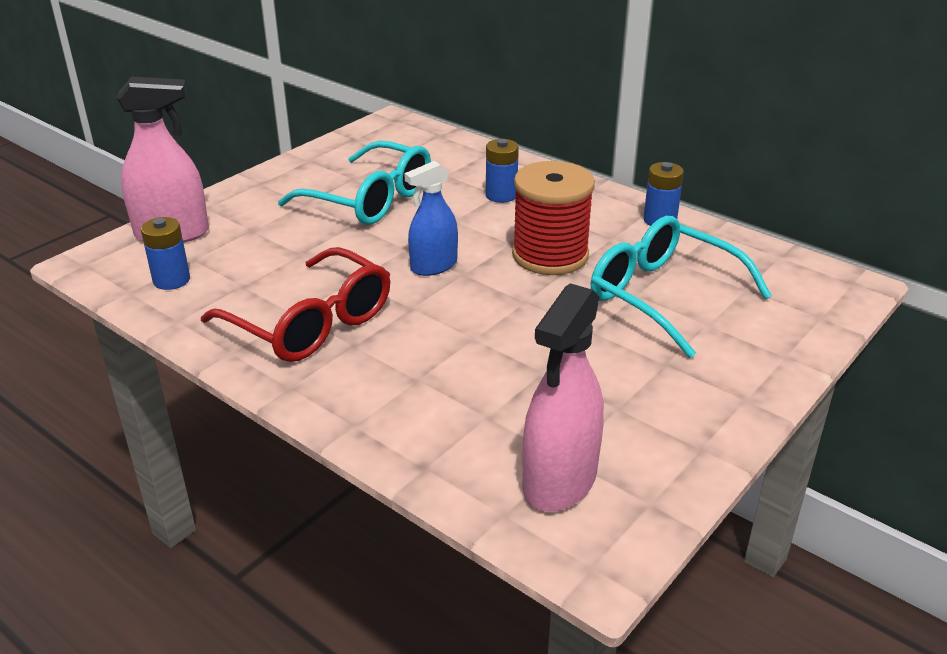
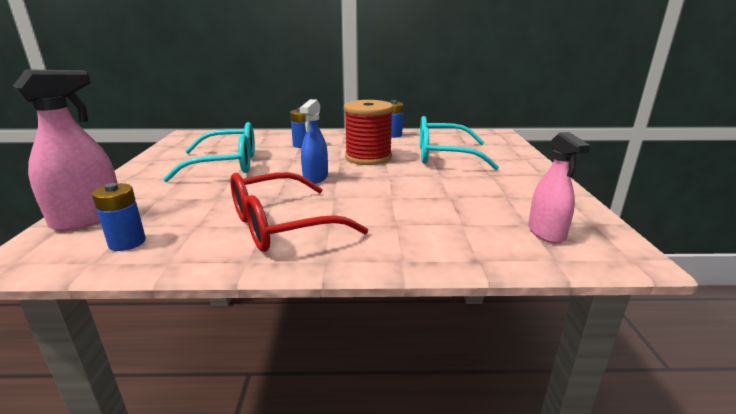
camera: 40 degrees left, 10 degrees down
(310, 323) = (282, 225): red glasses -> red glasses turned 150 degrees clockwise
(560, 481) = (546, 233): pink spray bottle -> pink spray bottle, size x0.66

